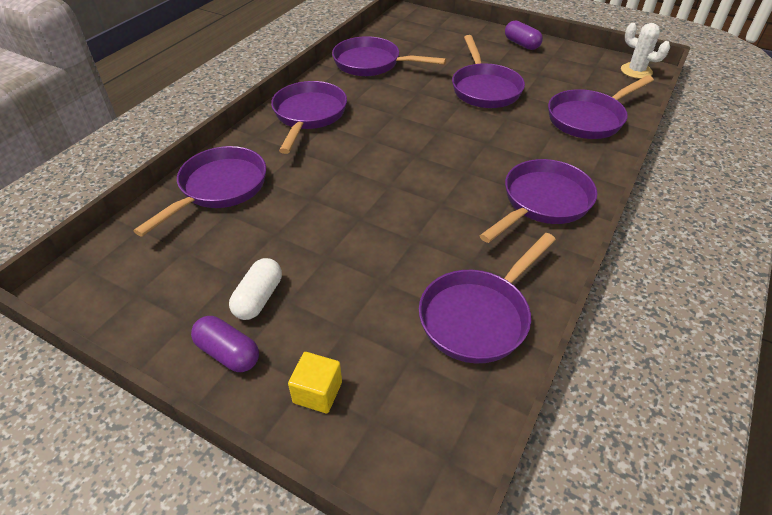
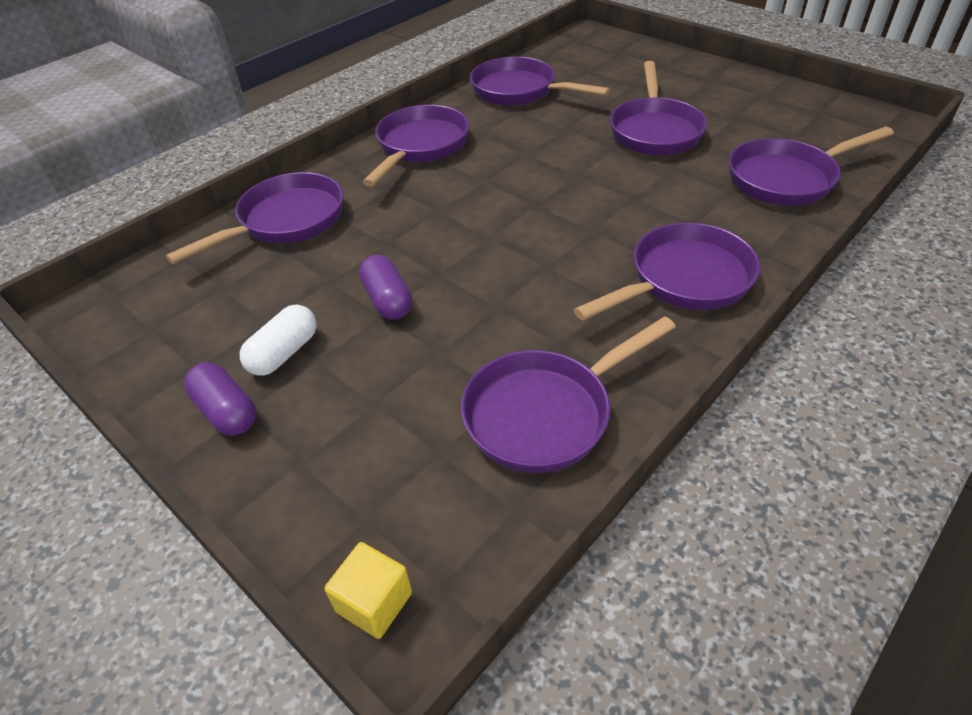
camera: 15 degrees right, 0 degrees up
(317, 392) = (311, 474): yellow cube -> yellow cube (374, 602)
(521, 44) = (724, 78): purple capsule -> purple capsule (388, 300)
(636, 71) = (877, 122): white cactus -> none

